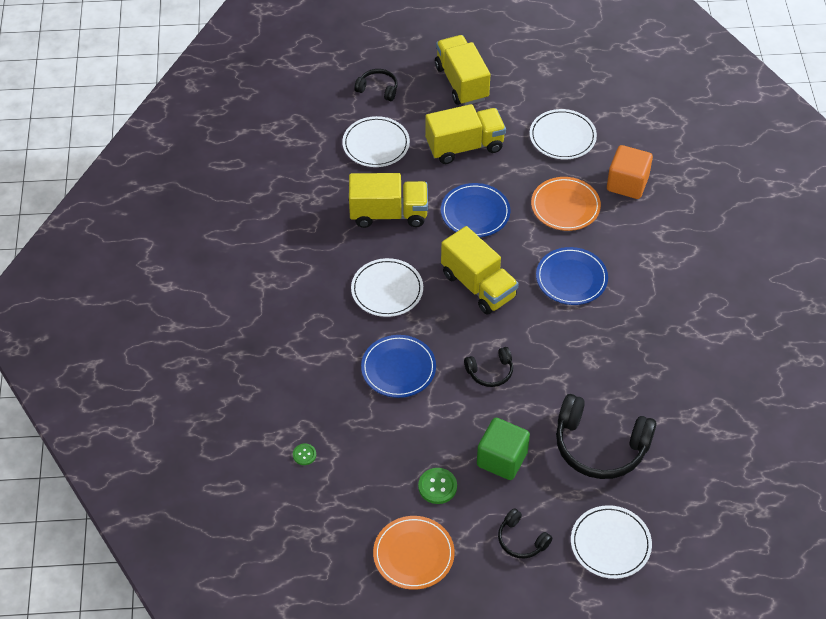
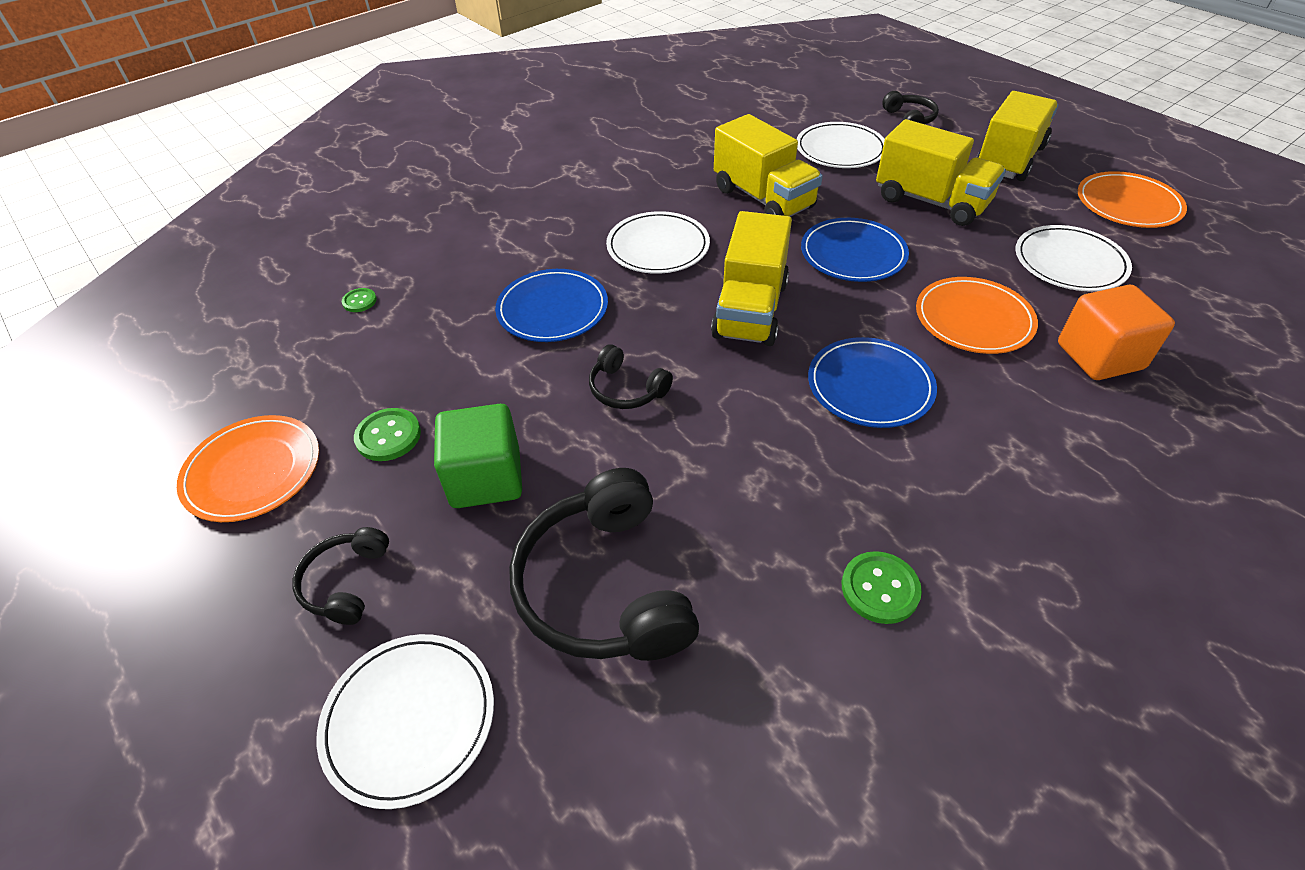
camera: 55 degrees right, 5 degrees down
(544, 74) = (1128, 204): none -> orange plate
(674, 356) = (880, 589): none -> green button

